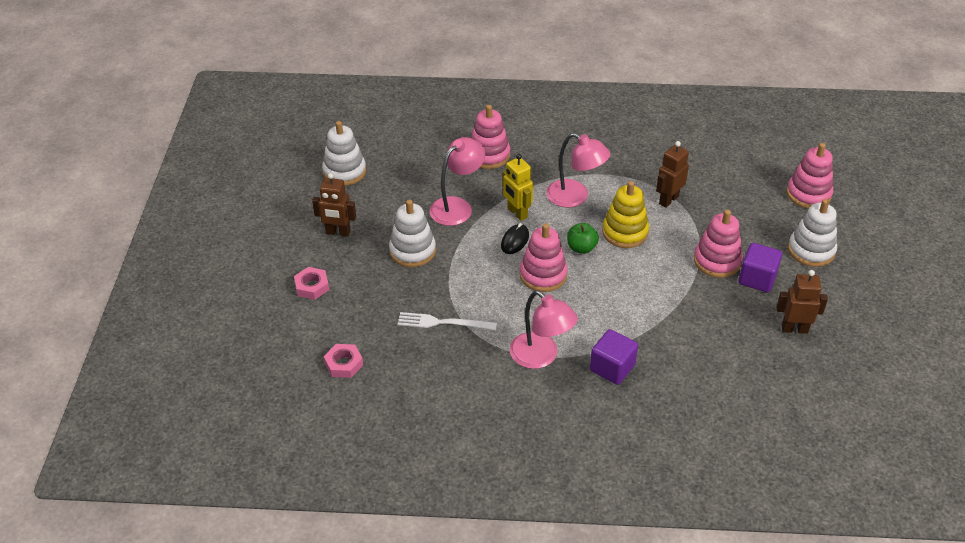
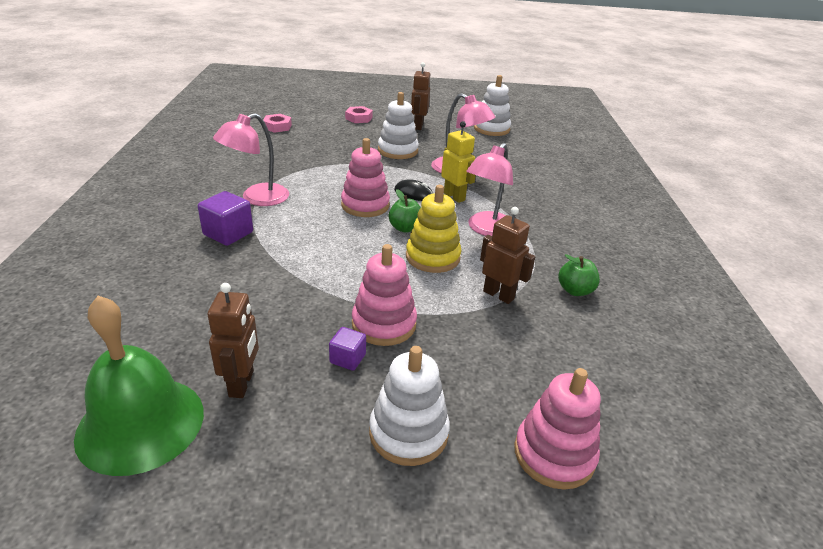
camera: 85 degrees right, 10 degrees down
(443, 323) = (311, 160): white fork -> none
(489, 155) = (538, 186): pink stacking toy -> none
(517, 213) = (454, 196): yellow robot -> yellow robot turned 90 degrees clockwise
(654, 160) = (575, 290): none -> green apple
(757, 279) = (347, 358): purple cube -> purple cube, size x0.60
(840, 371) = (141, 423): none -> green bell

